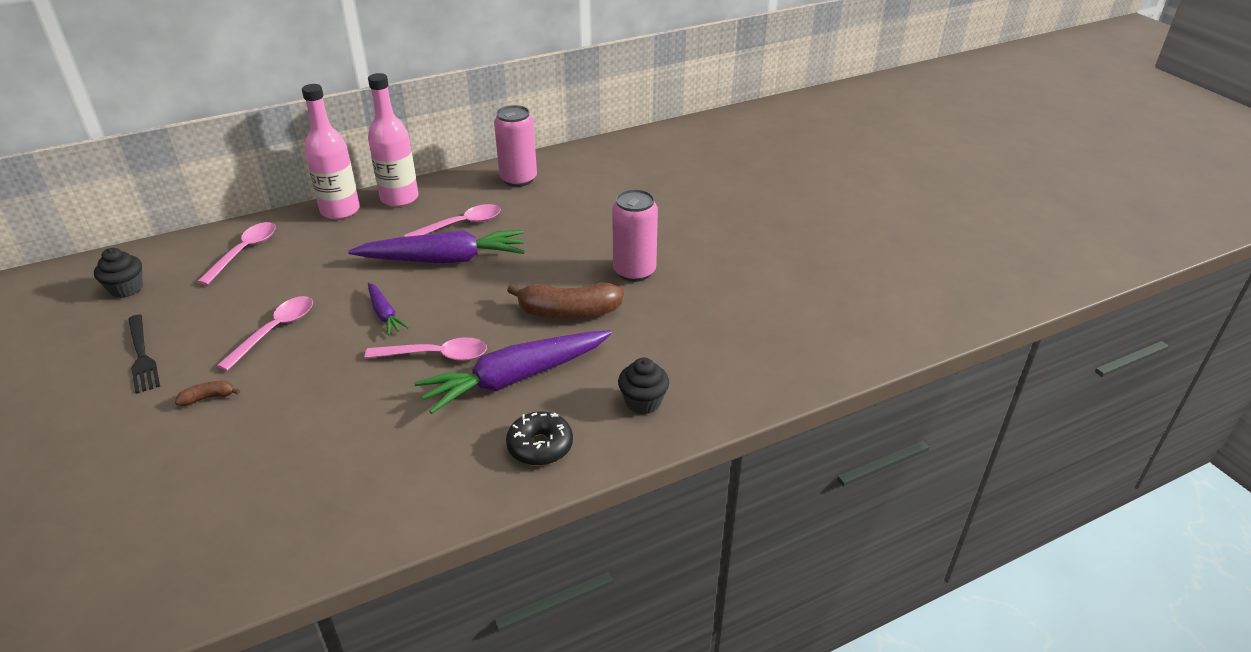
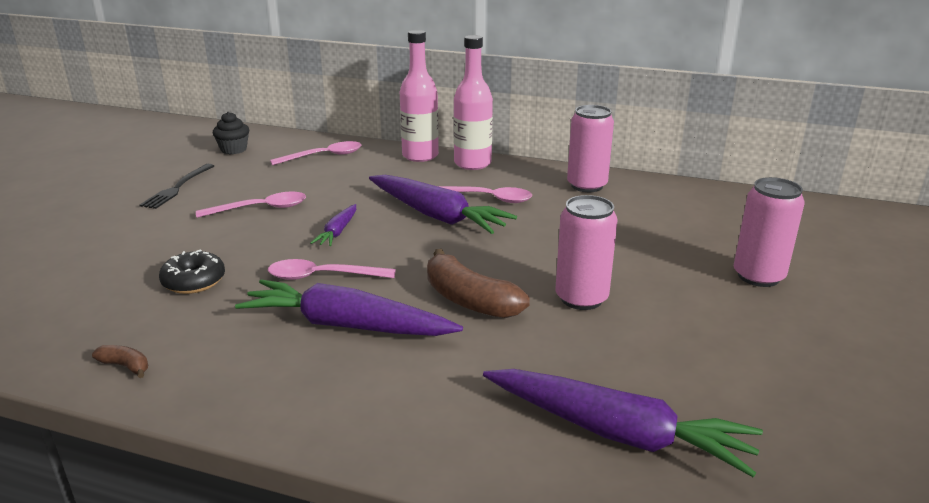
camera: 45 degrees right, 10 degrees down
(208, 398) = (163, 228): brown banana -> brown banana (125, 366)
(436, 355) = (322, 276): pink spoon -> pink spoon turned 135 degrees clockwise
(540, 446) = (277, 389): black donut -> black donut (194, 281)
(643, 402) = (413, 411): black cupcake -> none
(710, 201) = (758, 276): none -> pink can
(759, 342) = (617, 432): none -> purple carrot

